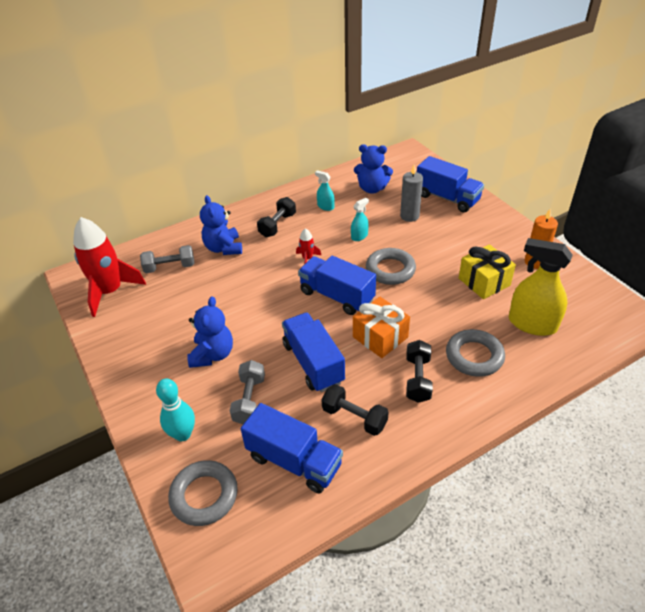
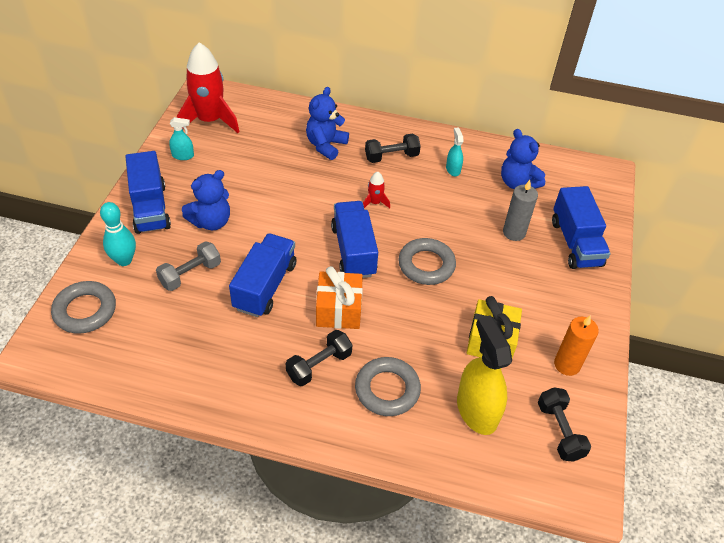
camera: 40 degrees right, 5 degrees up
(170, 267) = (269, 132): grey dumbbell -> none
(294, 461) = (160, 340): blue truck -> blue truck (150, 208)
(354, 417) = (236, 349): black dumbbell -> black dumbbell (559, 431)
(359, 236) = (443, 216): turquoise spray bottle -> turquoise spray bottle (183, 156)

